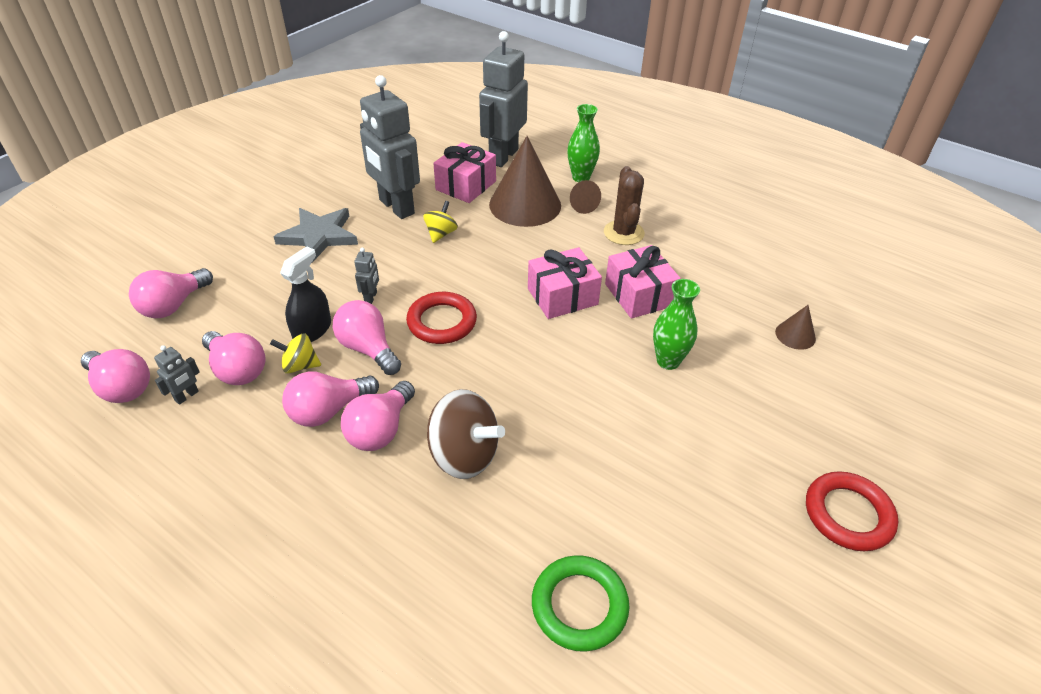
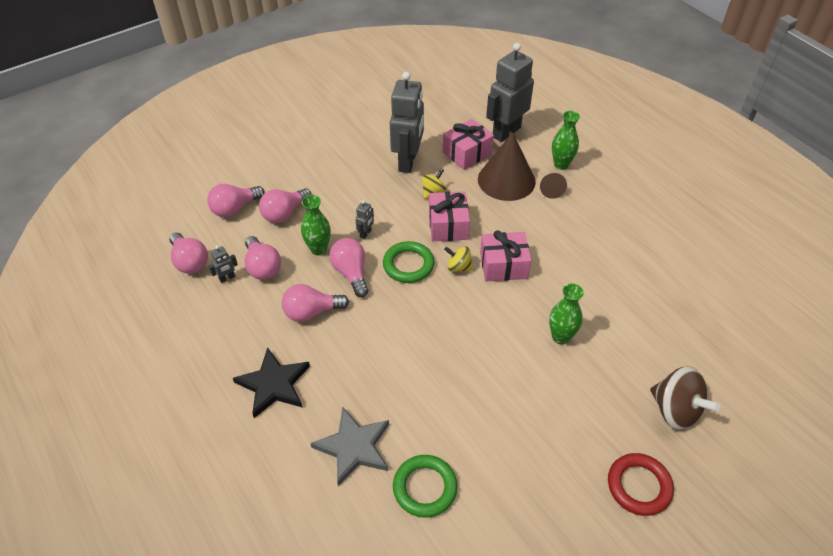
camera: 20 degrees right, 5 degrees up
(300, 365) = (303, 274): yellow spinning top -> yellow spinning top (458, 267)
(303, 524) = (274, 384): none -> black star
(312, 330) = (318, 249): black spray bottle -> green vase
(319, 236) = (345, 174): grey star -> grey star (353, 447)
(380, 430) = (340, 334): pink light bulb -> pink light bulb (284, 213)
(396, 207) = (408, 161): grey robot -> grey robot turned 150 degrees counterclockwise
(442, 322) = (408, 265): red ring -> green ring
(464, 455) = (388, 367): brown spinning top -> brown spinning top (675, 410)
(623, 233) = (574, 222): brown cactus -> none
(639, 295) = (562, 278): pink gift -> pink gift (448, 225)
(795, 335) = (671, 342): brown cone -> none

